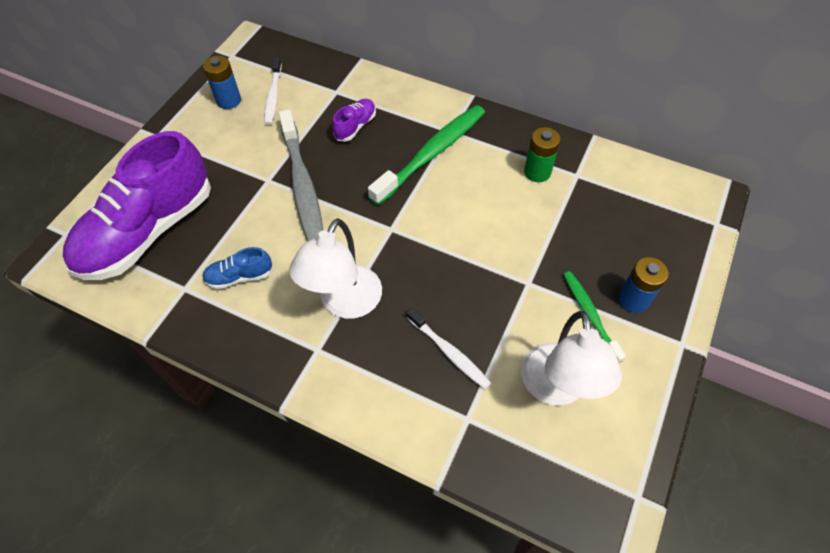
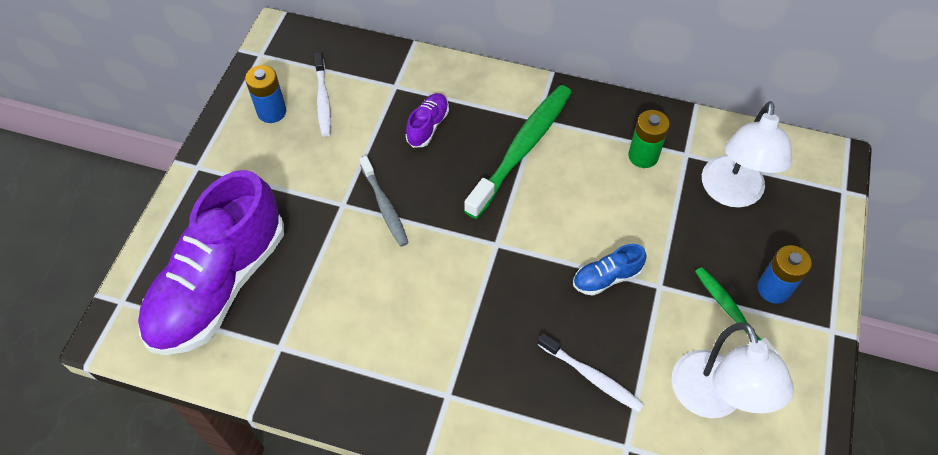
camera: 10 degrees left, 0 degrees up
(239, 276) = (340, 324): blue shoe -> blue shoe (606, 278)
(302, 185) = (384, 206): grey toothbrush -> grey toothbrush, size x0.56
(345, 303) = (466, 338): white lamp -> white lamp (731, 193)

